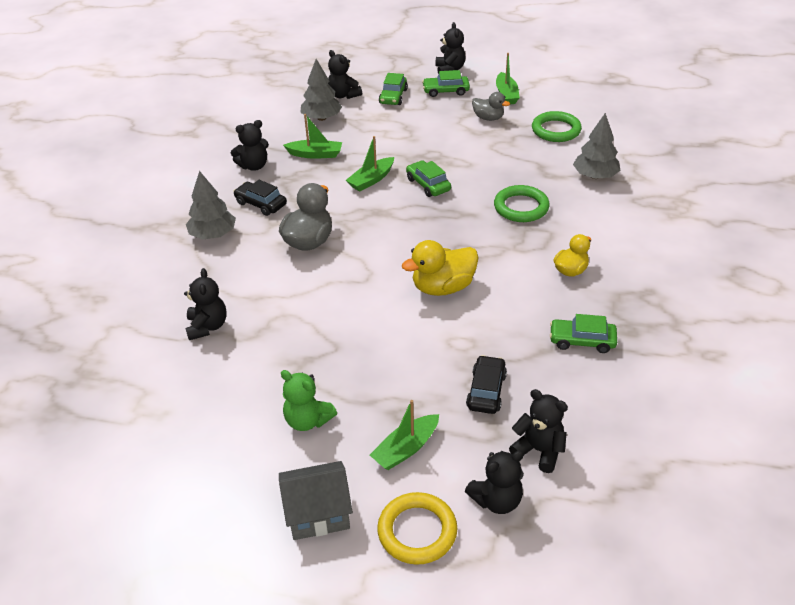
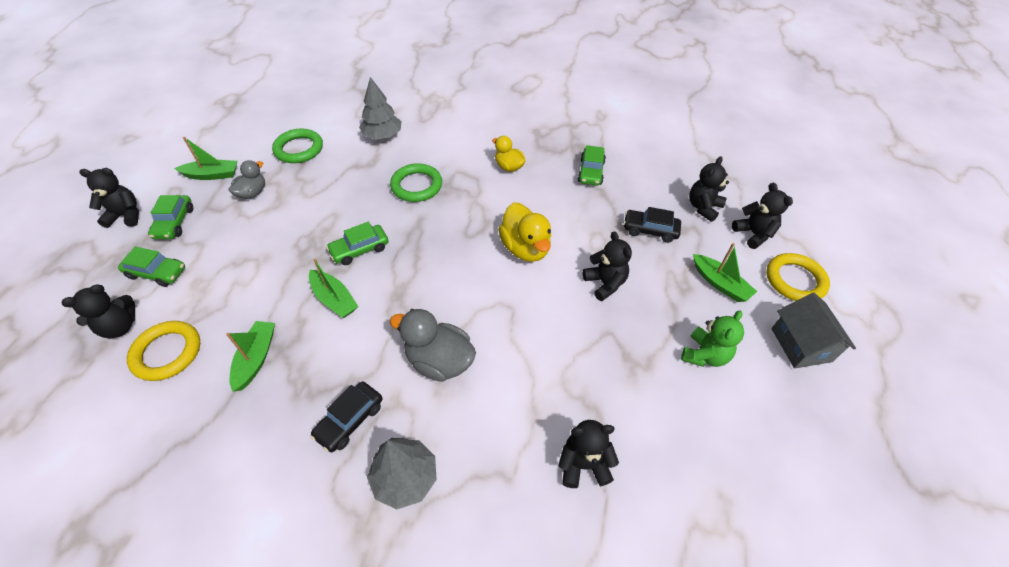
camera: 90 degrees left, 10 degrees up
(254, 166) = (254, 436): black teddy bear -> black teddy bear (605, 283)
(321, 118) = (167, 353): grey tree -> yellow ring

